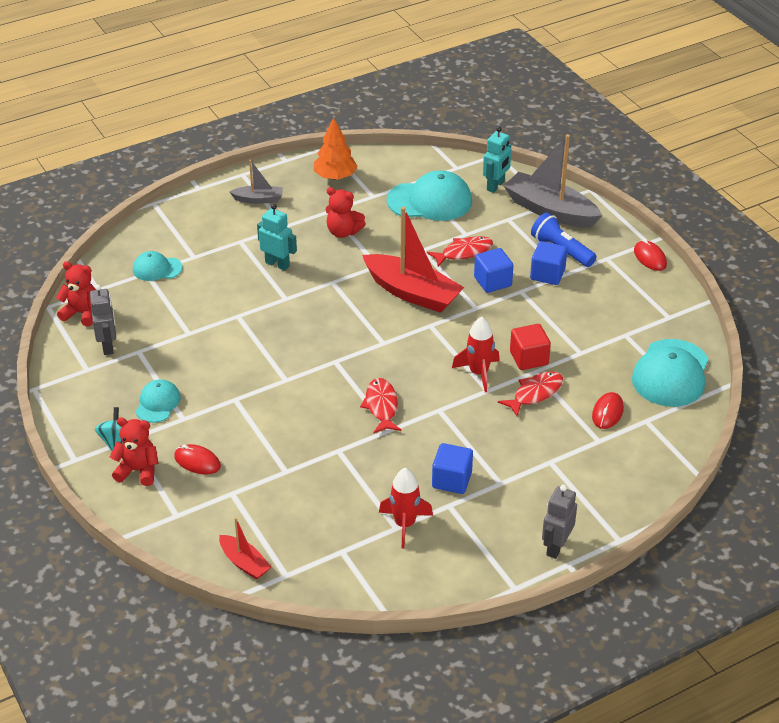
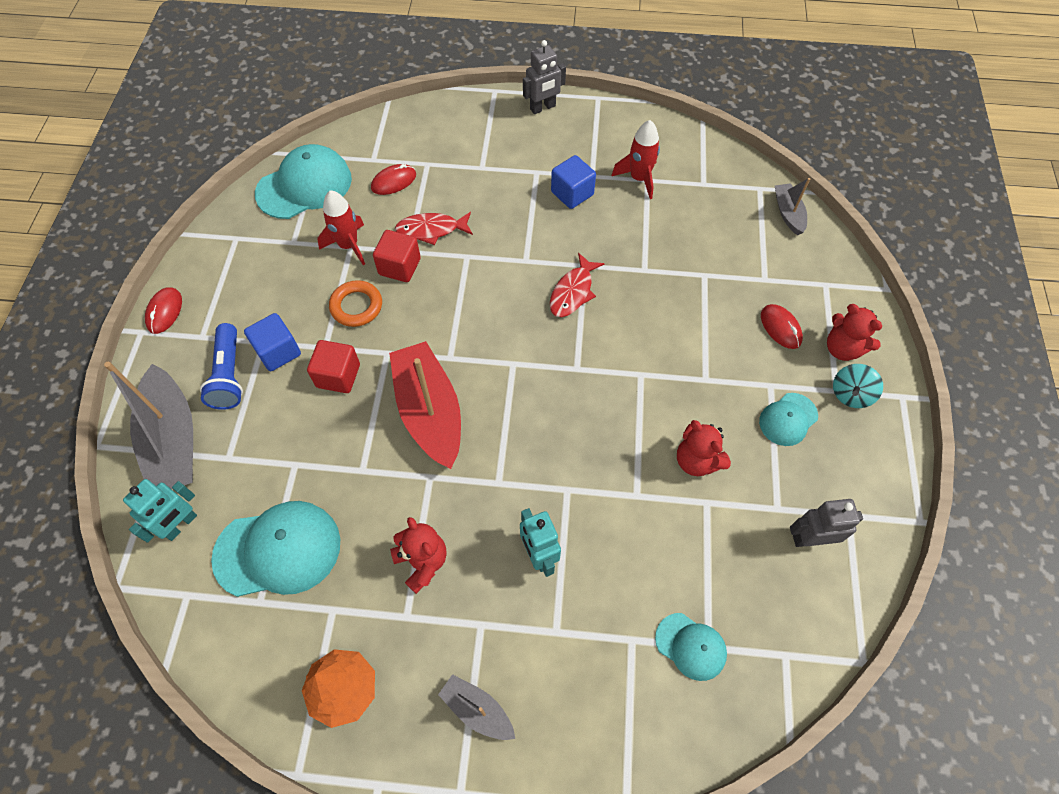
camera: 145 degrees left, 20 degrees up
(82, 313) = (822, 618): red teddy bear -> red teddy bear (697, 460)
(108, 346) = (810, 538): grey robot -> grey robot turned 60 degrees clockwise
(244, 563) = (788, 213): red boat -> grey boat
(430, 201) = (278, 550): turquoise cap -> turquoise cap turned 135 degrees clockwise
(463, 252) = (325, 436): red fish -> none
(478, 373) = (457, 277): red rocket -> red rocket (348, 246)
(492, 282) = (338, 376): blue cube -> red cube
(496, 186) = (181, 525): turquoise robot -> turquoise robot turned 150 degrees clockwise
(529, 321) = (356, 306): none -> orange ring

